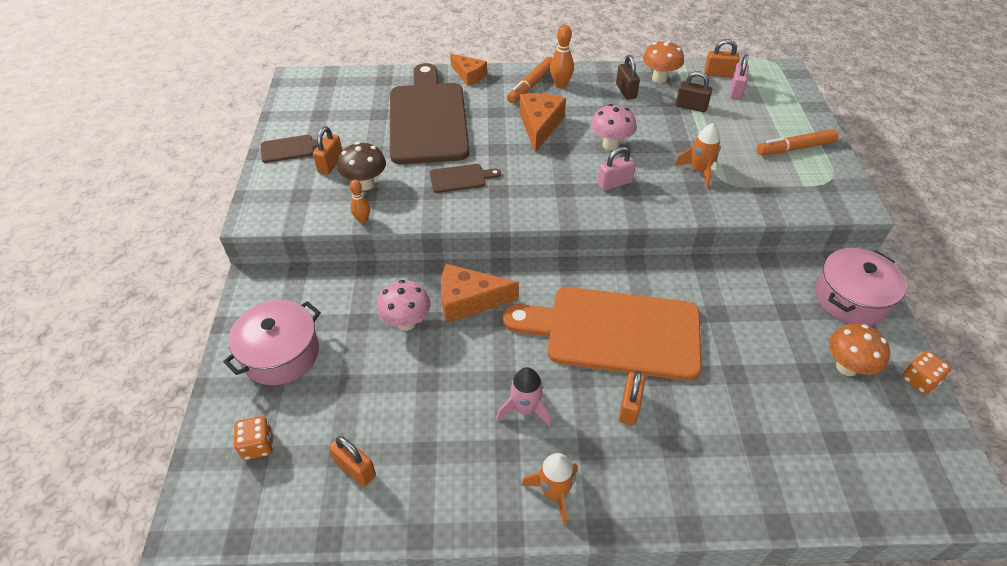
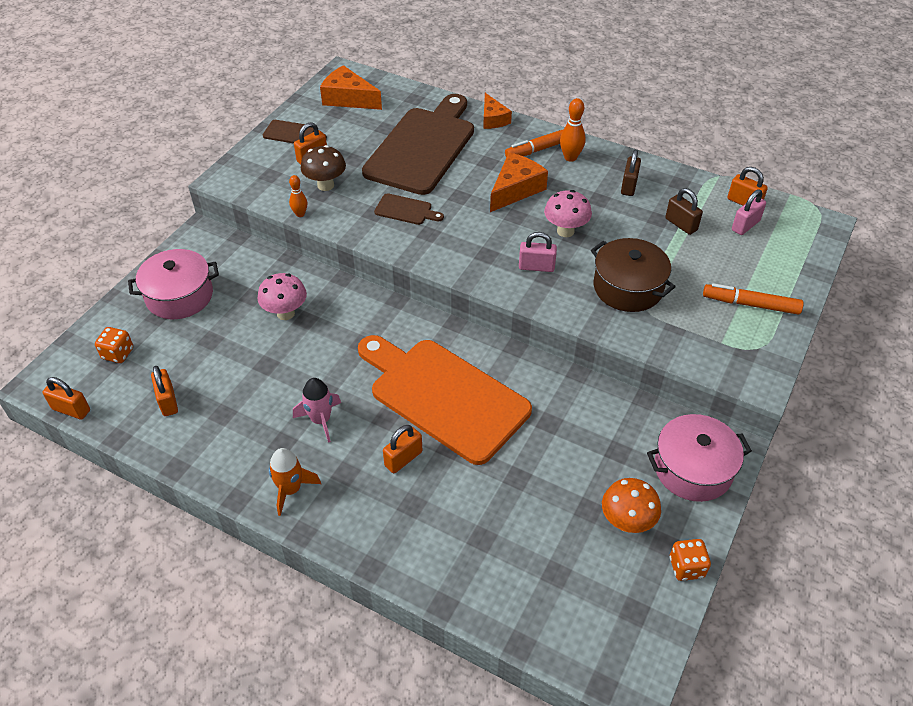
camera: 30 degrees right, 0 degrees up
(250, 534) = (71, 410): none -> orange padlock
(469, 300) = (347, 317): orange cheese -> orange cheese (348, 98)
(659, 79) = (675, 185): orange mushroom -> none
(699, 171) = (628, 287): orange rocket -> brown pot

